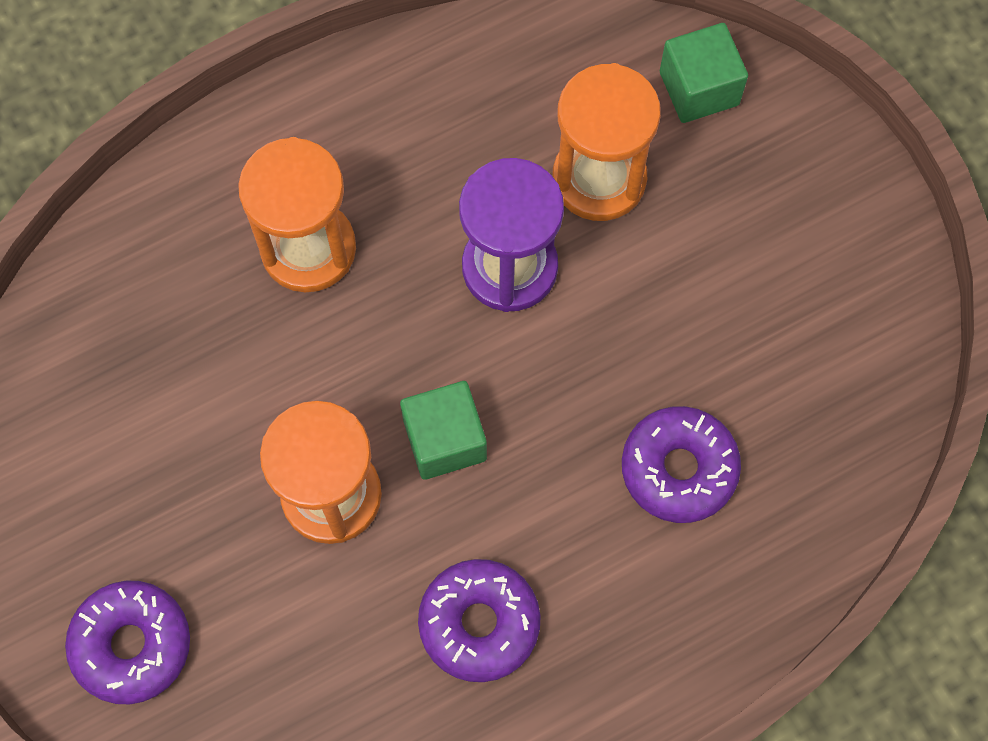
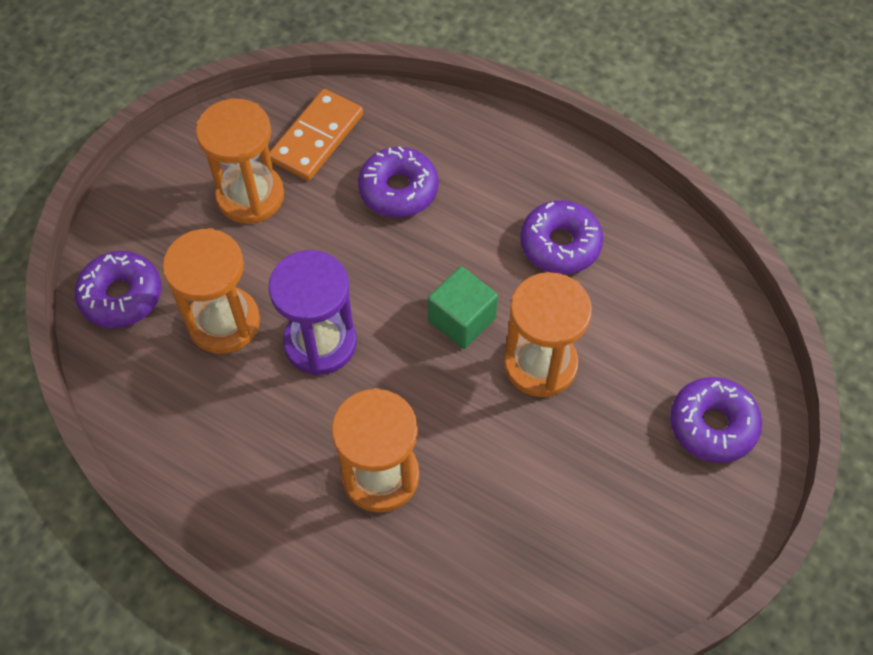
camera: 120 degrees left, 10 degrees down
(699, 88) = (121, 296): green cube -> purple donut
(768, 287) = (250, 196): none -> orange hourglass
(821, 410) = (316, 137): none -> orange domino

